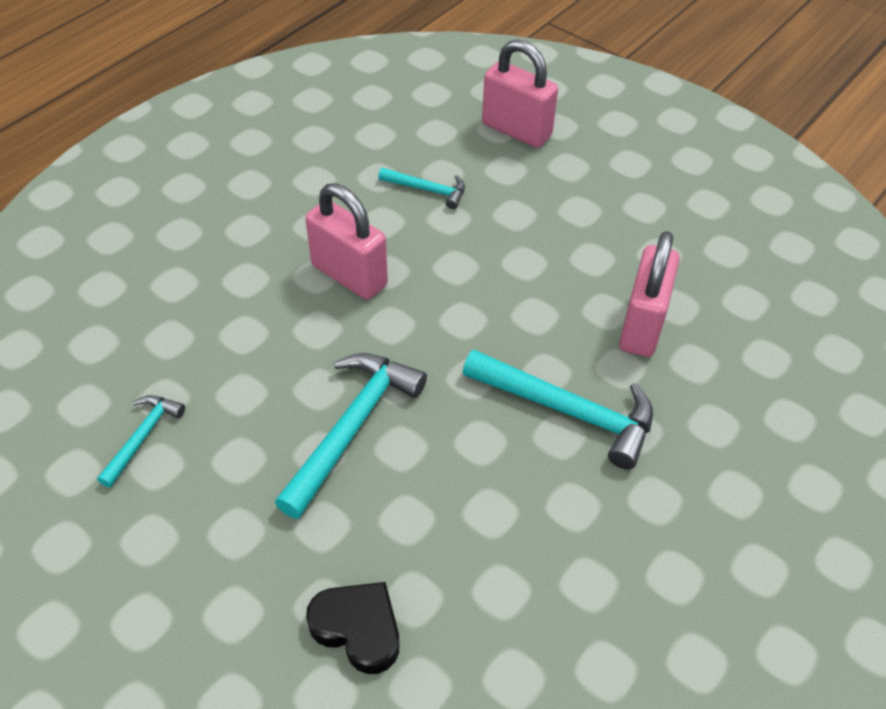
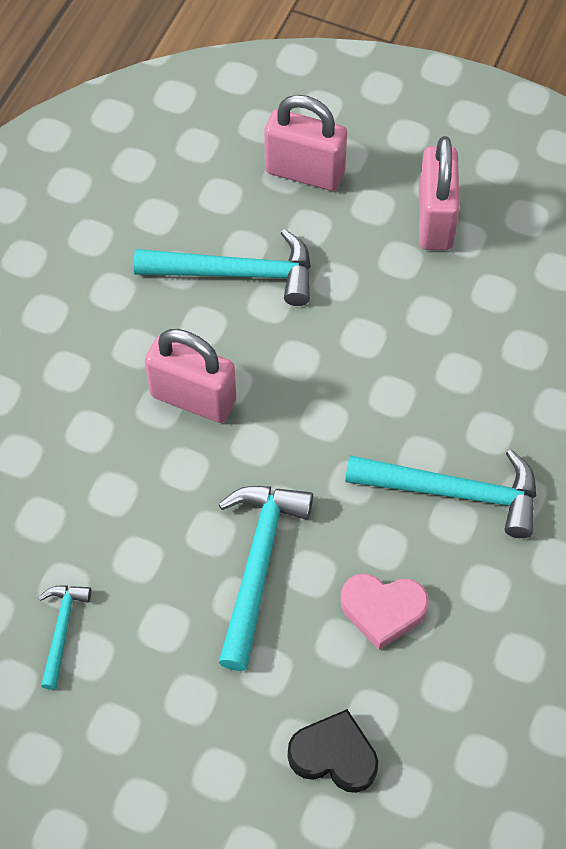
camera: 15 degrees left, 10 degrees up
(427, 190) = (236, 273): turquoise hammer -> turquoise hammer, size x1.84
(460, 500) = (383, 610): none -> pink heart
(642, 326) = (498, 380): pink padlock -> pink padlock (435, 220)

